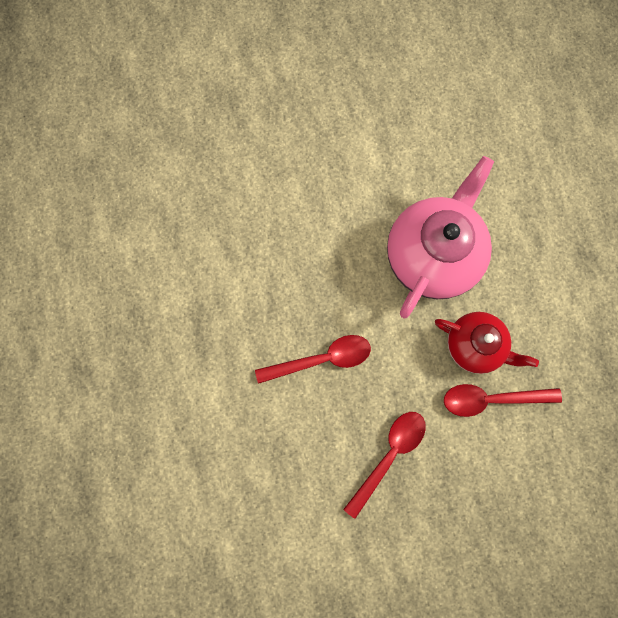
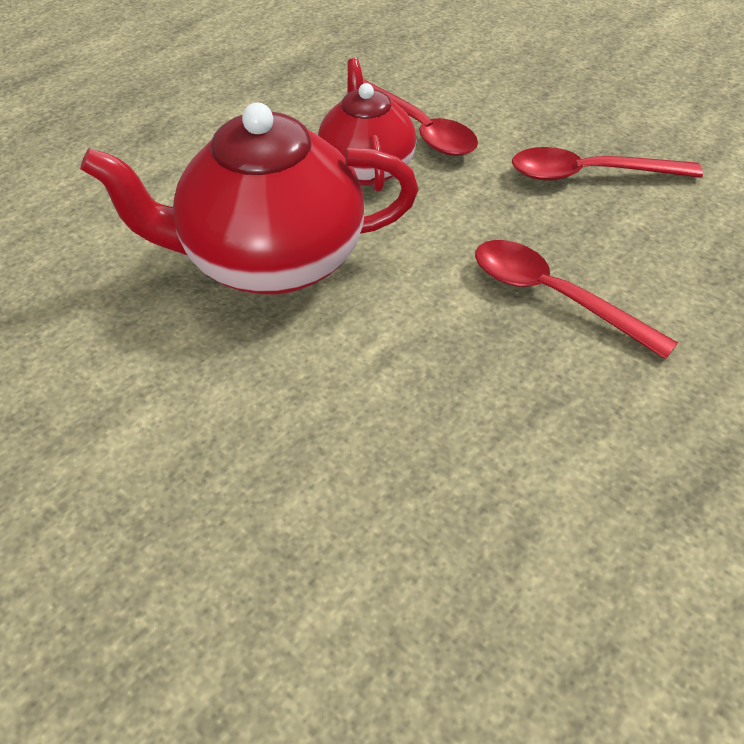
camera: 125 degrees left, 30 degrees down
(432, 255) = (270, 261): pink teapot -> red teapot

